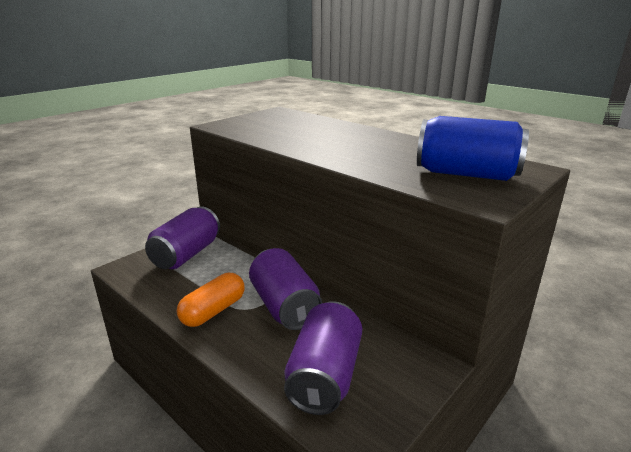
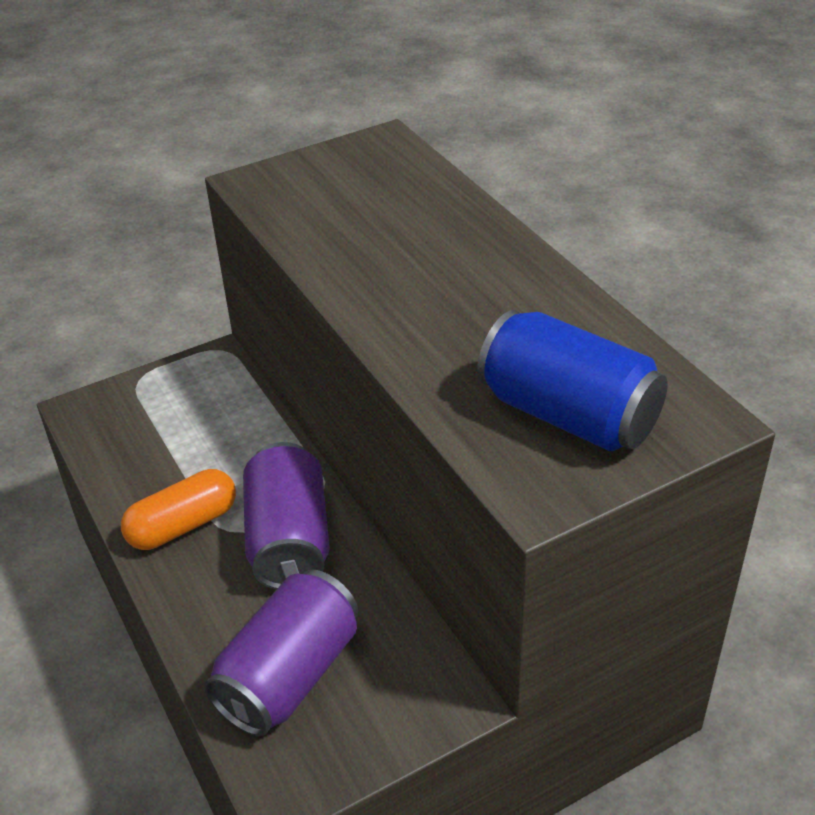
camera: 20 degrees right, 15 degrees up
(186, 254) = (183, 399): purple can -> none

